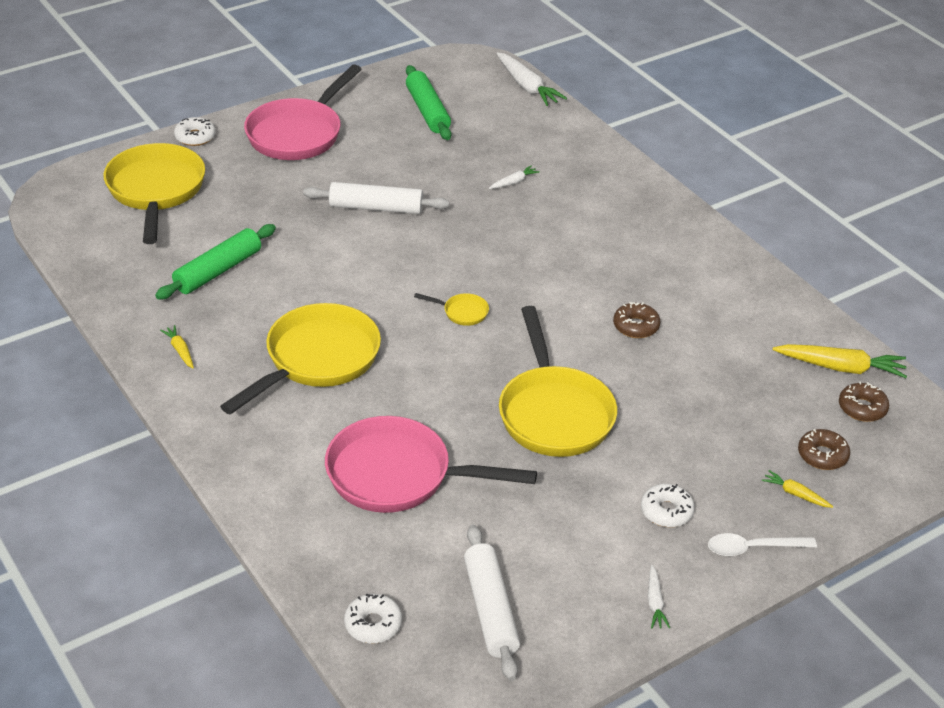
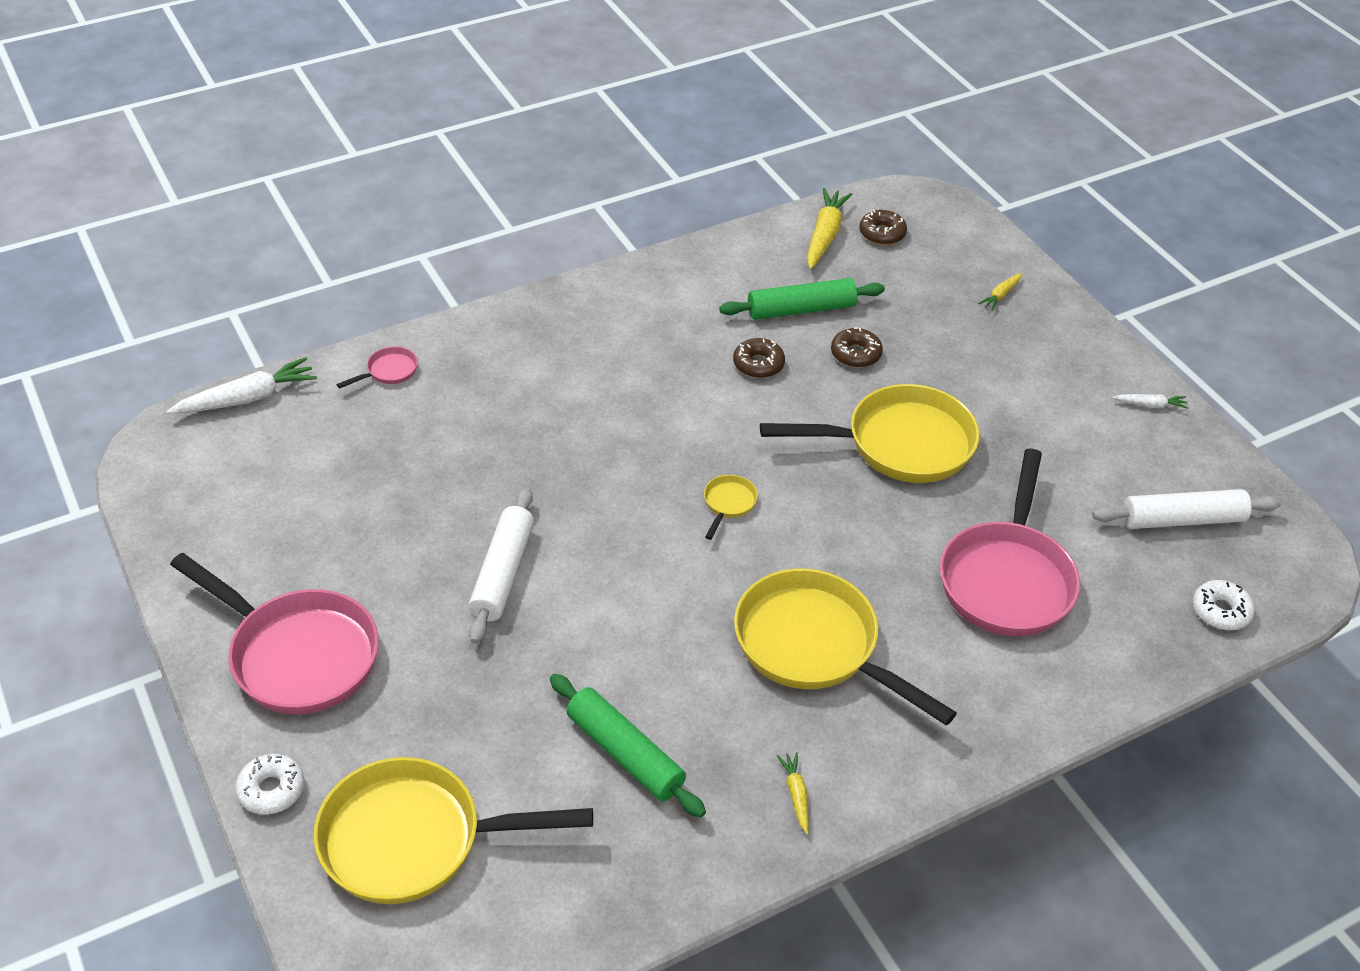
camera: 85 degrees left, 5 degrees up
(180, 350) = (796, 795): yellow carrot -> yellow carrot turned 105 degrees clockwise
(427, 111) = (278, 505): green rolling pin -> green rolling pin (801, 310)
(514, 182) = (469, 433): white carrot -> none
(571, 141) = (389, 371): none -> pink pan
(666, 511) = (1034, 381): white donut -> none
(753, 548) = (1073, 333): white spoon -> none
(822, 455) = (948, 270): brown donut -> brown donut (855, 354)

